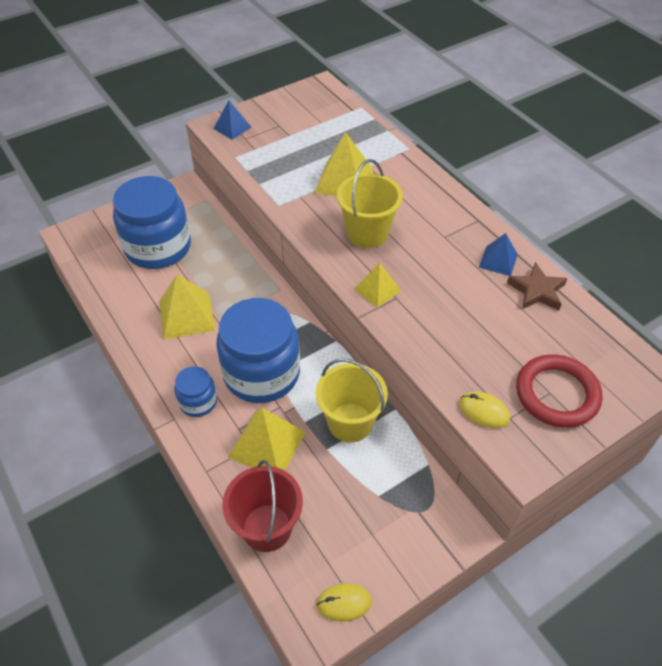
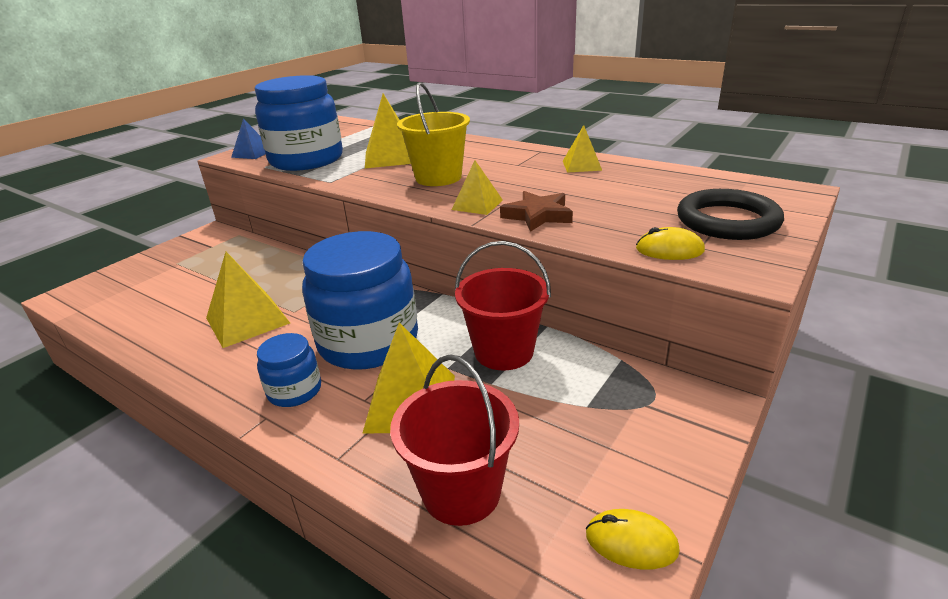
camera: 20 degrees left, 20 degrees down
(158, 247) = (190, 278): blue jar -> blue jar (306, 160)
(344, 603) = (631, 542): yellow mouse -> yellow mouse turned 45 degrees clockwise
(350, 422) = (504, 351): yellow bucket -> red bucket
(498, 260) = (582, 165): blue pyramid -> yellow pyramid
(537, 291) = (635, 172): brown star -> brown star (537, 215)
(557, 394) = (727, 221): red ring -> black ring

